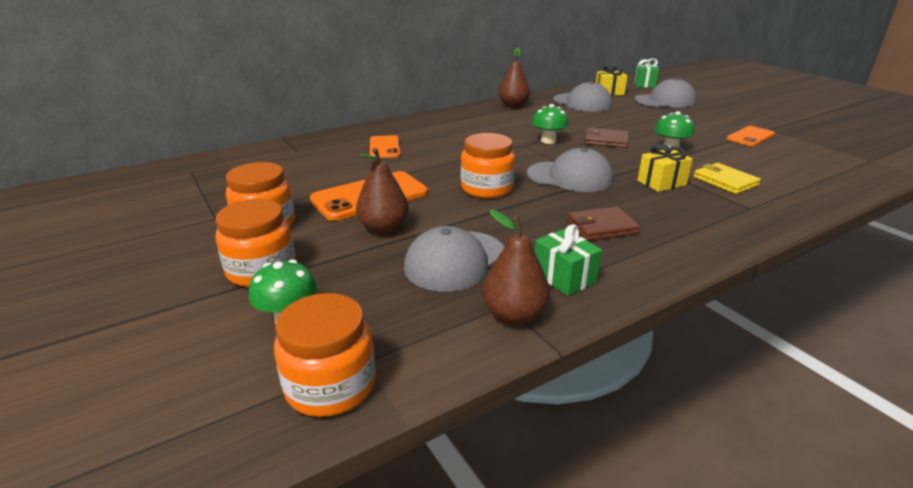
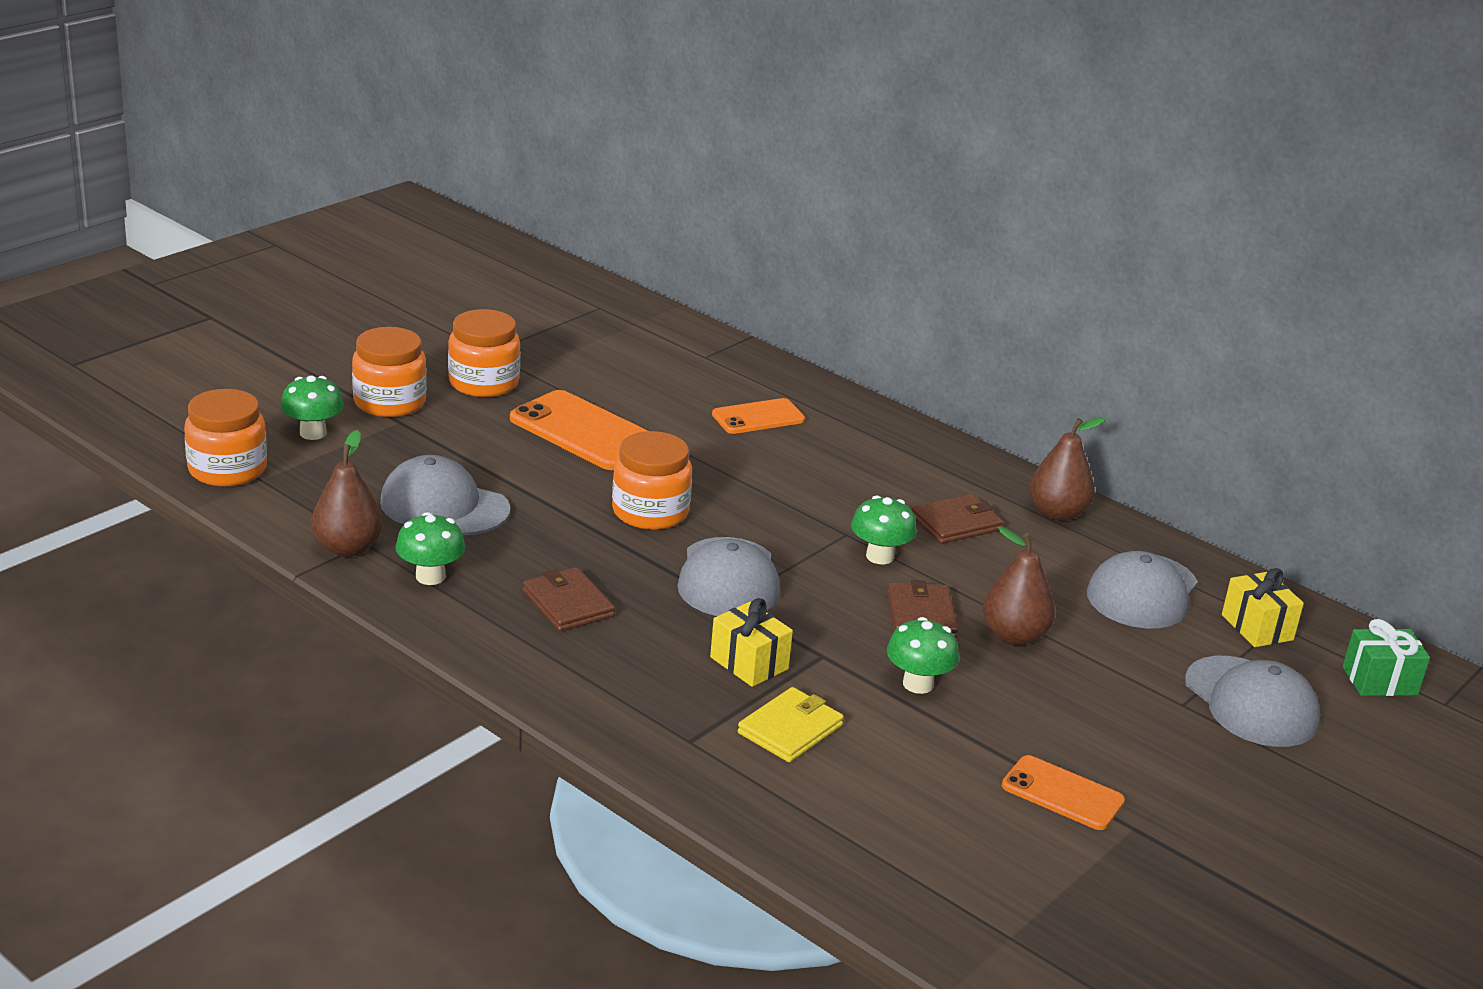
camera: 70 degrees right, 0 degrees up
(384, 229) = (502, 453): brown pear -> brown pear (1014, 636)
(518, 123) = (956, 523): none -> brown wallet
(564, 277) = (430, 576): green gift -> green mushroom

